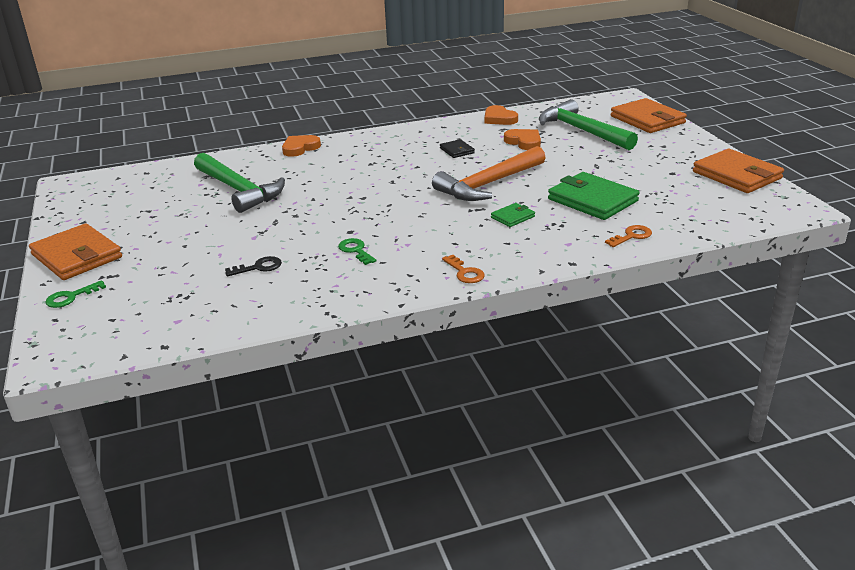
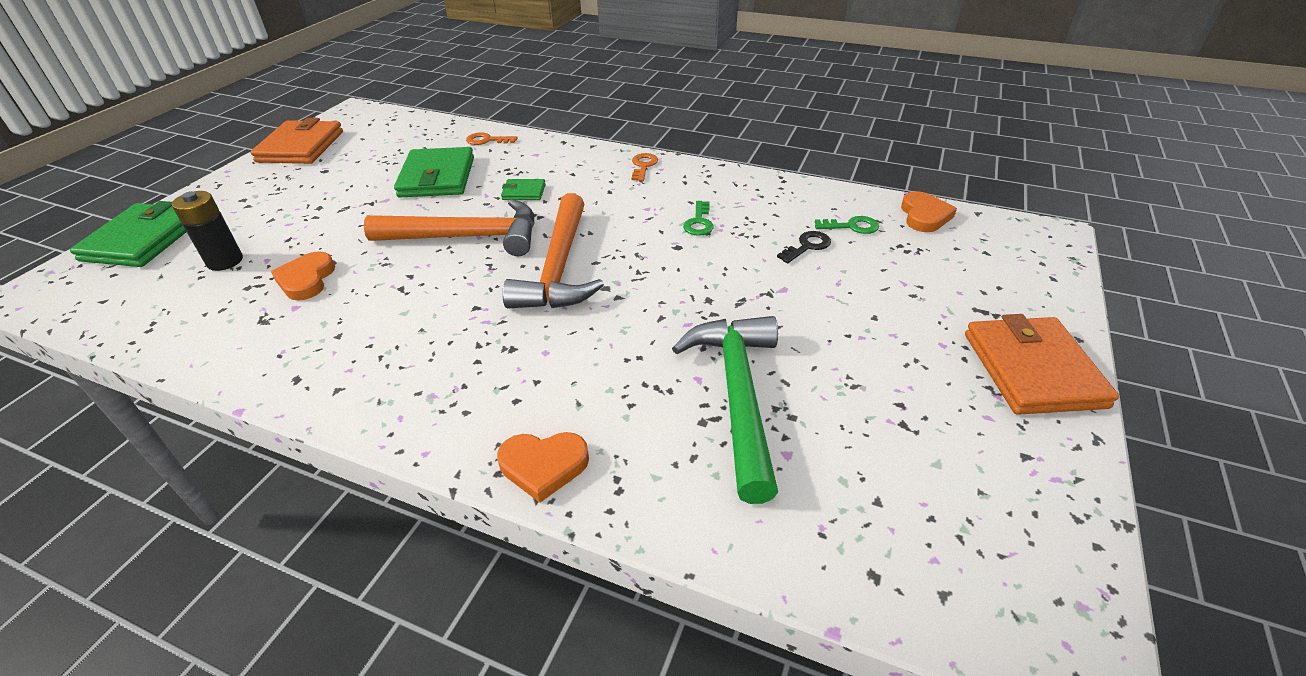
camera: 140 degrees left, 10 degrees up
(71, 297) = (1036, 300): green key -> green key (852, 226)
(259, 267) = (807, 246): black key -> black key turned 120 degrees clockwise
(405, 194) = (559, 268): none -> orange hammer
(457, 150) = (389, 309): black wallet -> none
(499, 119) = (215, 347): orange heart -> orange heart (924, 216)
(582, 131) = (225, 261): green hammer -> black battery
(647, 120) = (143, 240): orange wallet -> green wallet

